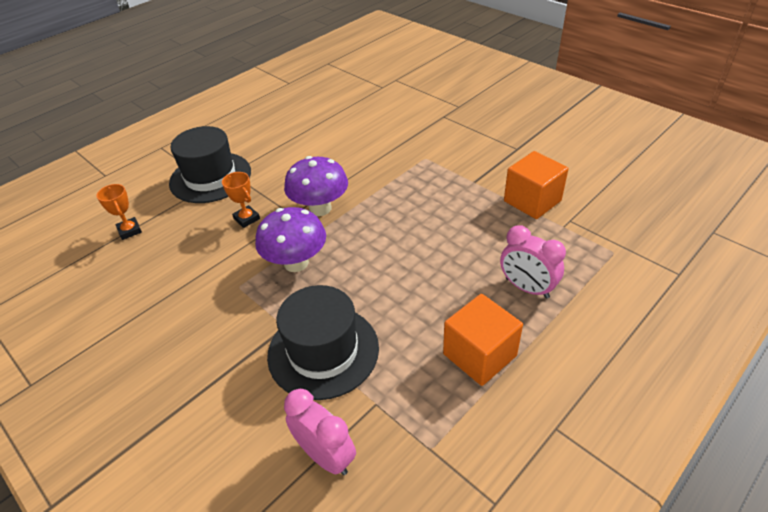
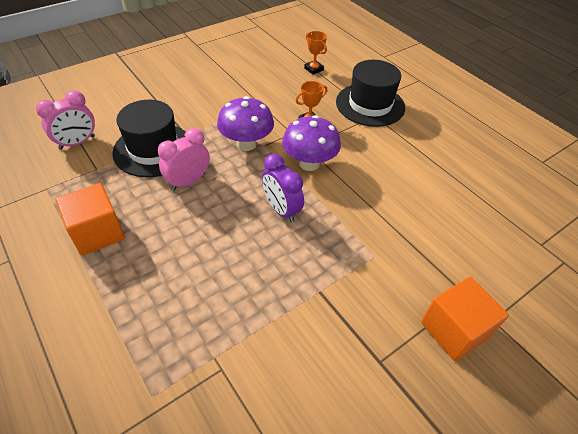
camera: 95 degrees right, 5 degrees up
(129, 231) = (313, 69): orange trophy -> orange trophy turned 75 degrees clockwise
(392, 217) = (281, 210): none -> purple clock
(527, 288) = (145, 288): pink clock -> pink clock (188, 181)
(532, 201) = (268, 340): orange cube -> orange cube (454, 330)

